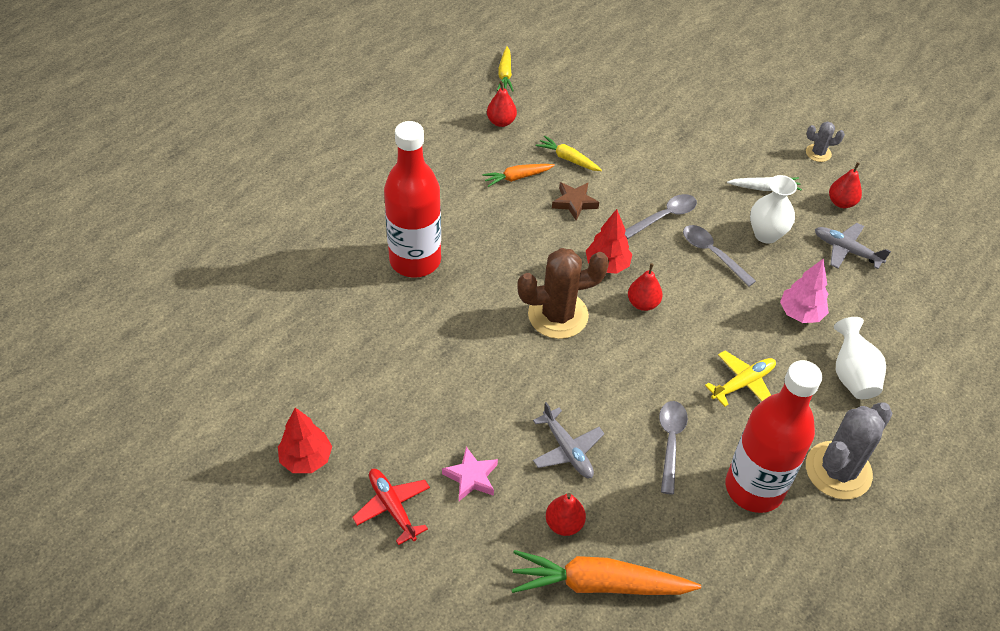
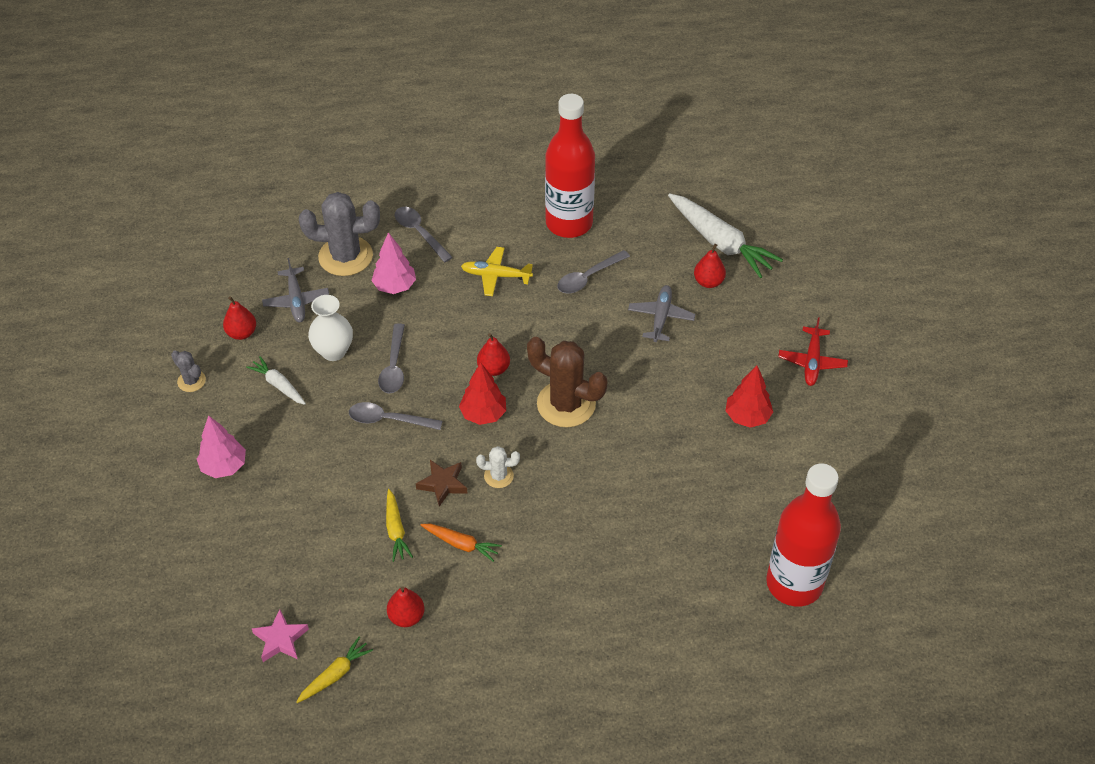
camera: 135 degrees left, 0 degrees up
(306, 459) = (848, 430): red tree -> red tree (747, 417)
(415, 260) = (630, 528): red bottle -> red bottle (794, 584)
(471, 477) = (742, 344): pink star -> pink star (280, 639)
(544, 232) = (498, 476): none -> white cactus
(599, 584) = (720, 242): orange carrot -> white carrot
(719, 123) = (224, 466): none -> pink tree
(838, 470) = (506, 198): grey cactus -> grey cactus (345, 256)
(852, 375) = (419, 233): white vase -> grey spoon

